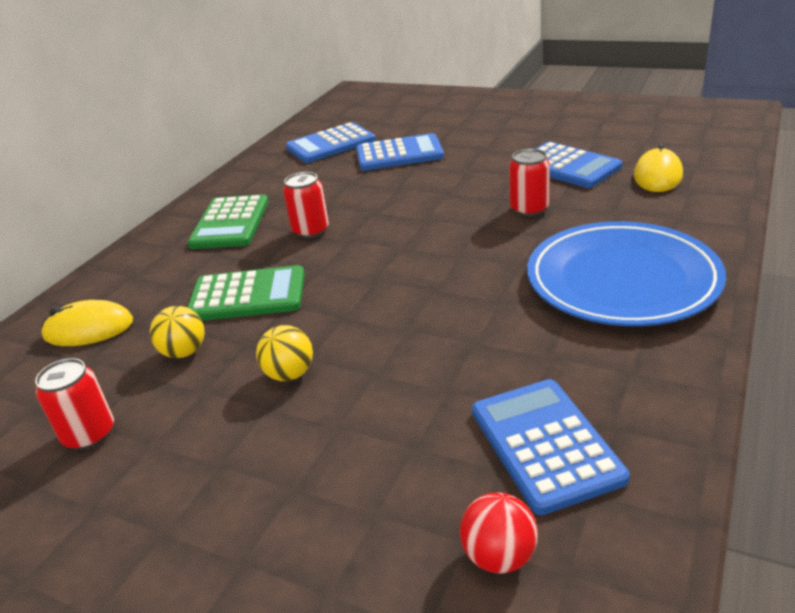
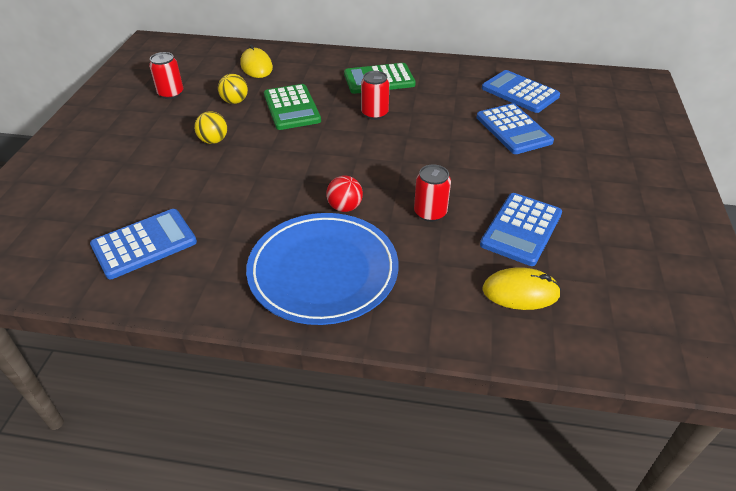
camera: 70 degrees right, 10 degrees up
(499, 556) = (68, 234): red ball -> red ball (345, 207)

